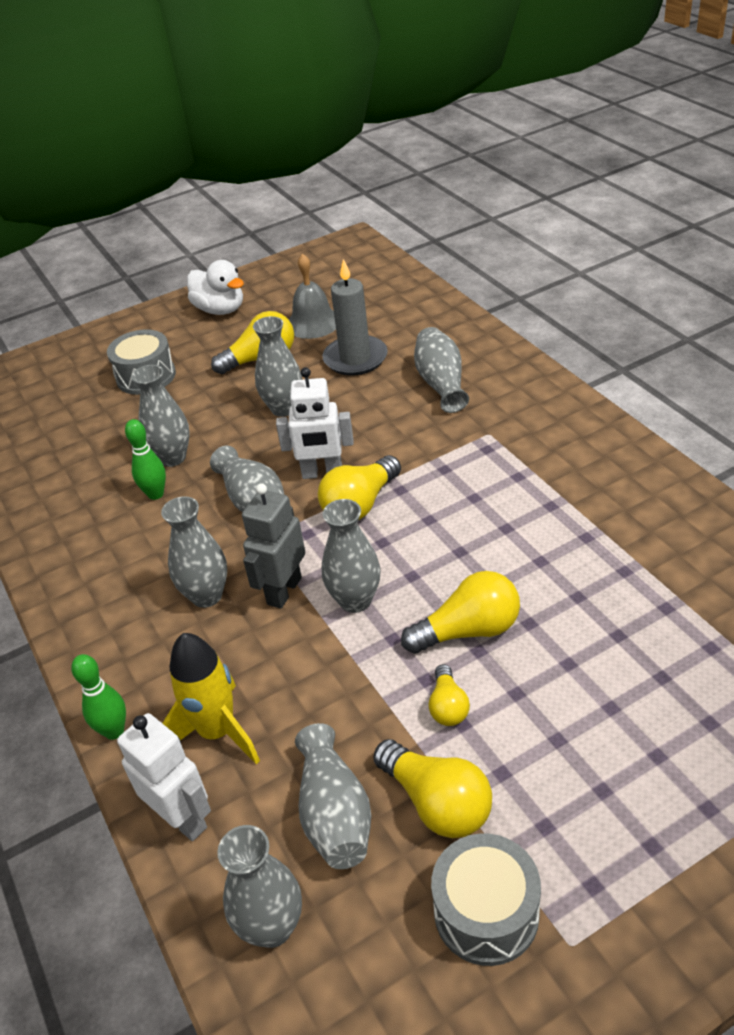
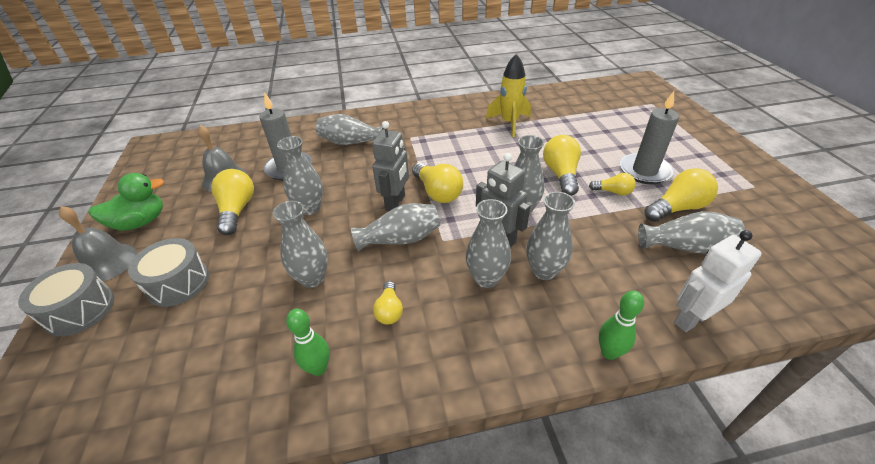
camera: 75 degrees left, 0 degrees up
(141, 530) = (389, 310): none -> yellow light bulb
(155, 494) = (351, 295): green bowling pin -> green bowling pin (318, 368)
(161, 323) = (107, 262): none -> grey bell
(217, 732) = (618, 290): yellow rocket -> yellow rocket (509, 123)
(220, 310) = (140, 222): white duck -> green duck
(272, 927) = (767, 286): grey vase -> grey vase (544, 271)
(322, 473) = (396, 202): white robot -> grey robot
(486, 912) = (742, 206): grey drum -> grey drum (80, 310)
(537, 749) = (644, 171): none -> grey candle

